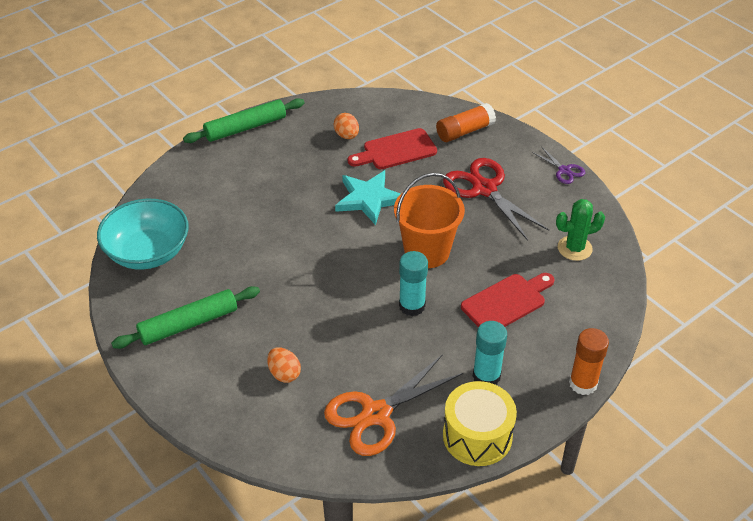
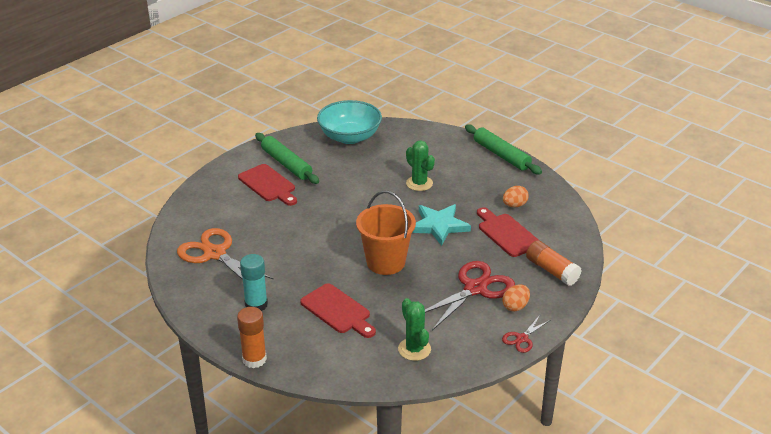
camera: 80 degrees right, 10 degrees down
(233, 347) = (268, 185): none -> red cutting board
(280, 202) = (419, 183): none -> green cactus
(284, 374) = (247, 209): orange egg -> orange egg (515, 306)
(412, 306) = (323, 260): turquoise glue stick -> none
(477, 436) = (198, 304): yellow drum -> none
(564, 170) = (522, 338): purple scissors -> red scissors

